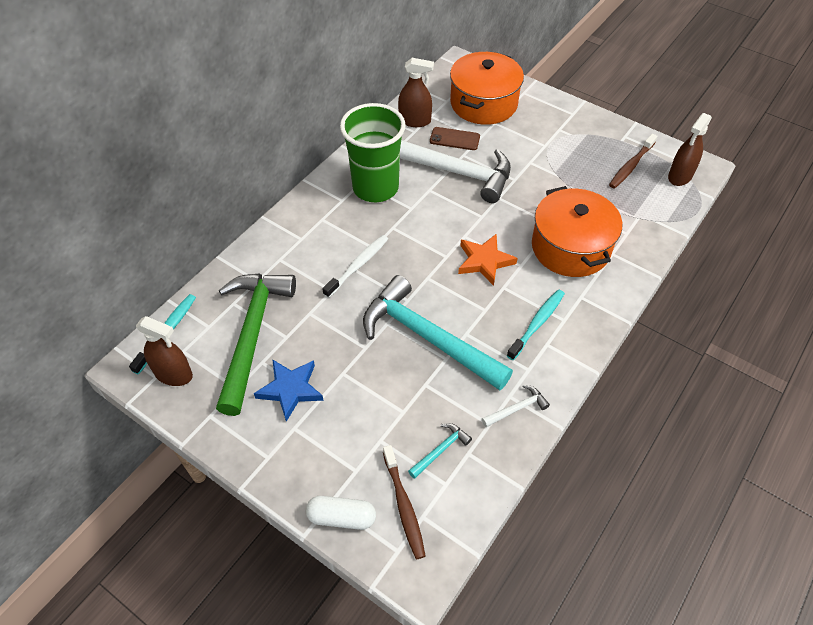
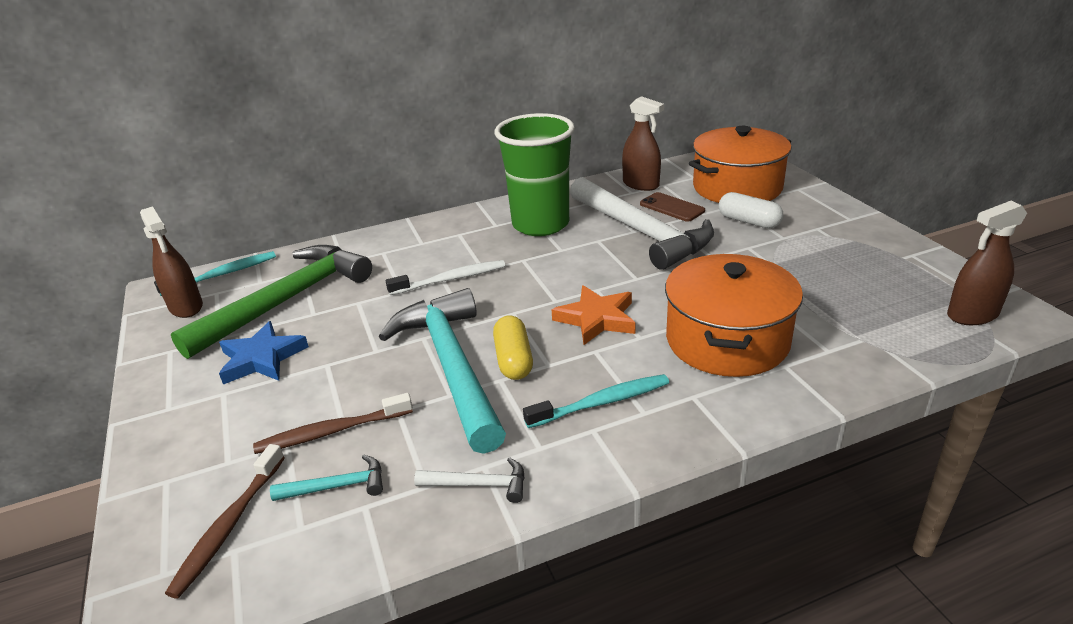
camera: 35 degrees right, 20 degrees down
(341, 517) = (156, 502): white capsule -> white capsule (749, 221)
(461, 315) = (513, 360): none -> yellow capsule
(631, 166) = (896, 285): brown toothbrush -> brown toothbrush (331, 432)

